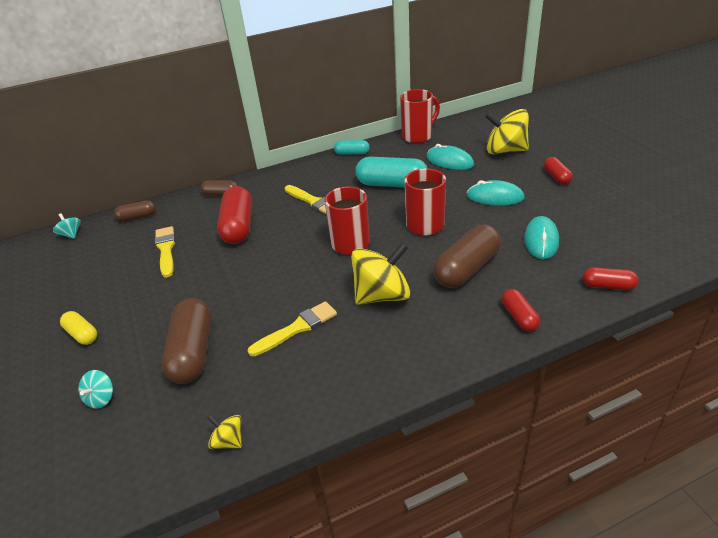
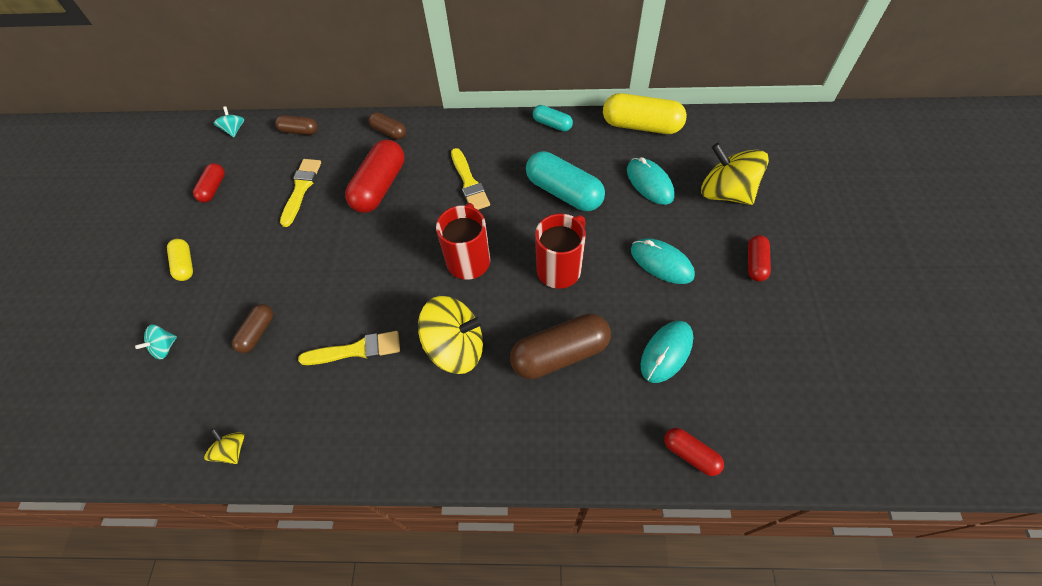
camera: 25 degrees right, 20 degrees up
(193, 352) = (257, 333): brown capsule -> brown capsule, size x0.54
(418, 136) = (641, 126): red mug -> yellow capsule
(519, 317) = (567, 446): red capsule -> red capsule (213, 188)

